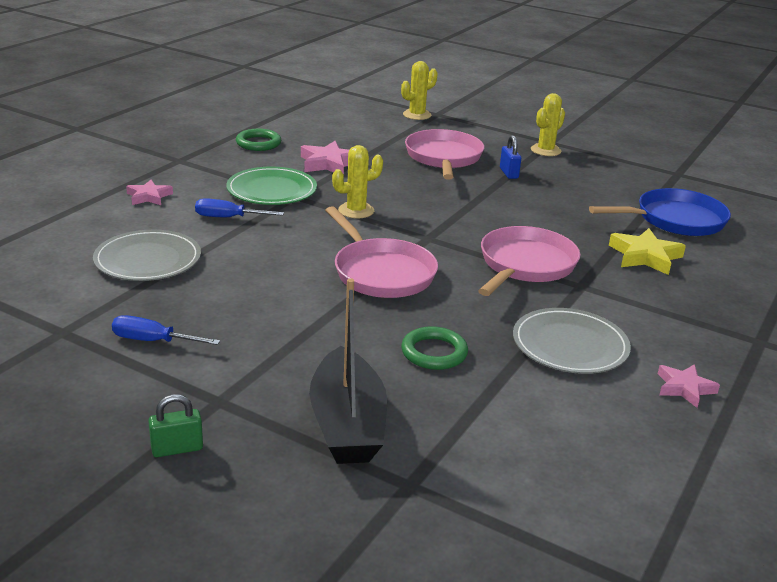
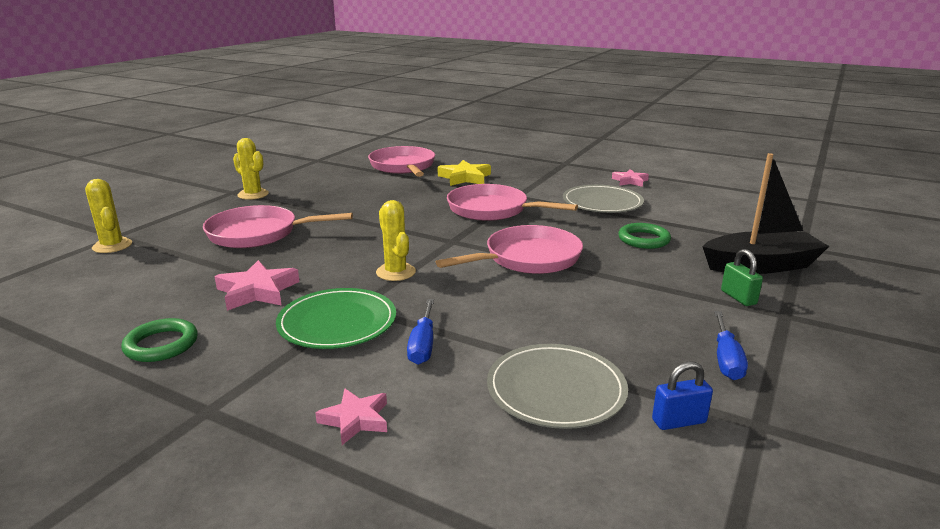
camera: 90 degrees left, 5 degrees down
(177, 449) = (863, 326): green padlock -> green padlock (738, 297)
(508, 173) = (306, 209): blue padlock -> blue padlock (679, 421)
(674, 220) = (403, 167): blue pan -> pink pan

